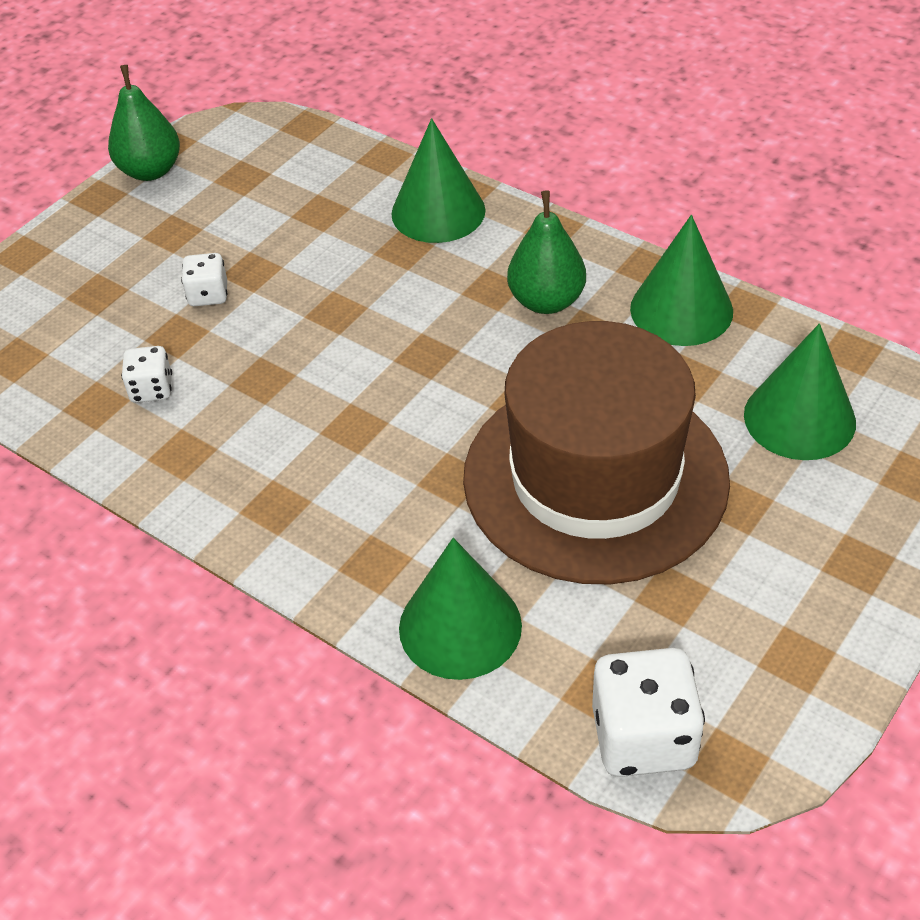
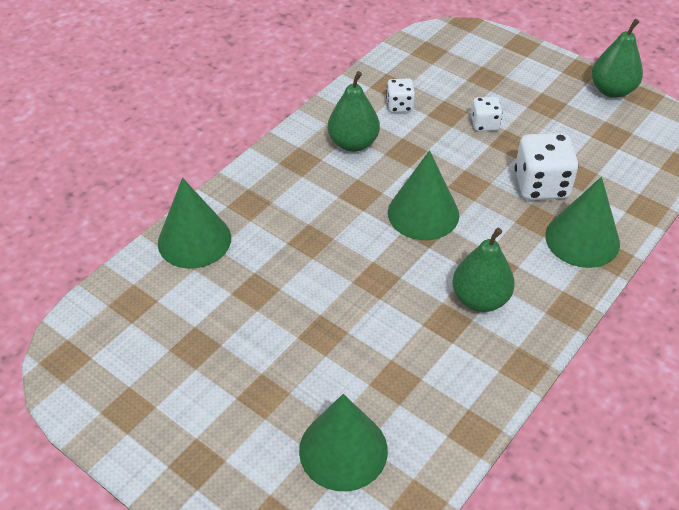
camera: 90 degrees right, 0 degrees up
(238, 441) = (353, 143): none -> green pear
(595, 478) = (300, 314): brown hat -> none
(643, 737) = (95, 320): white dice -> white dice (541, 185)
(681, 310) = (470, 385): green cone -> green cone (423, 213)

